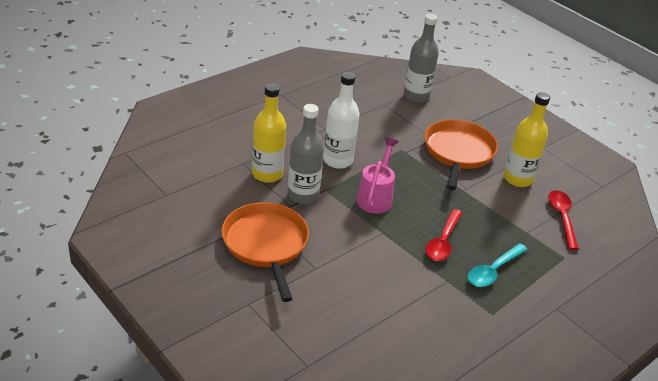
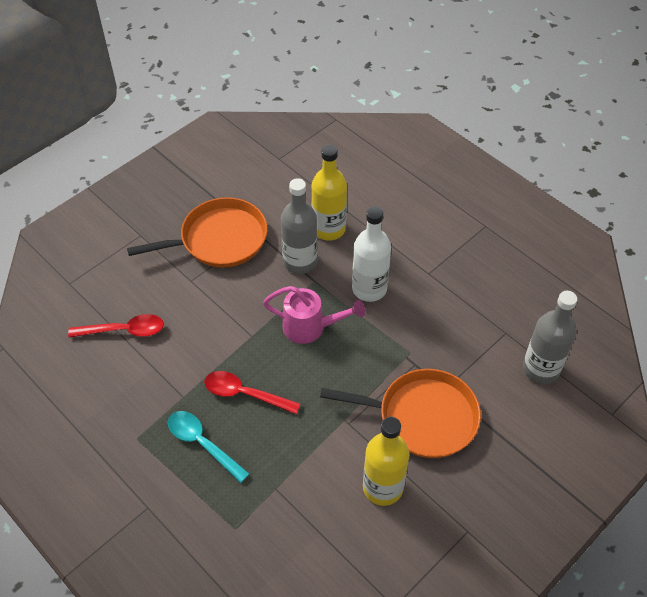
camera: 90 degrees right, 15 degrees up
(562, 218) = (311, 536): red spoon -> red spoon (123, 330)

